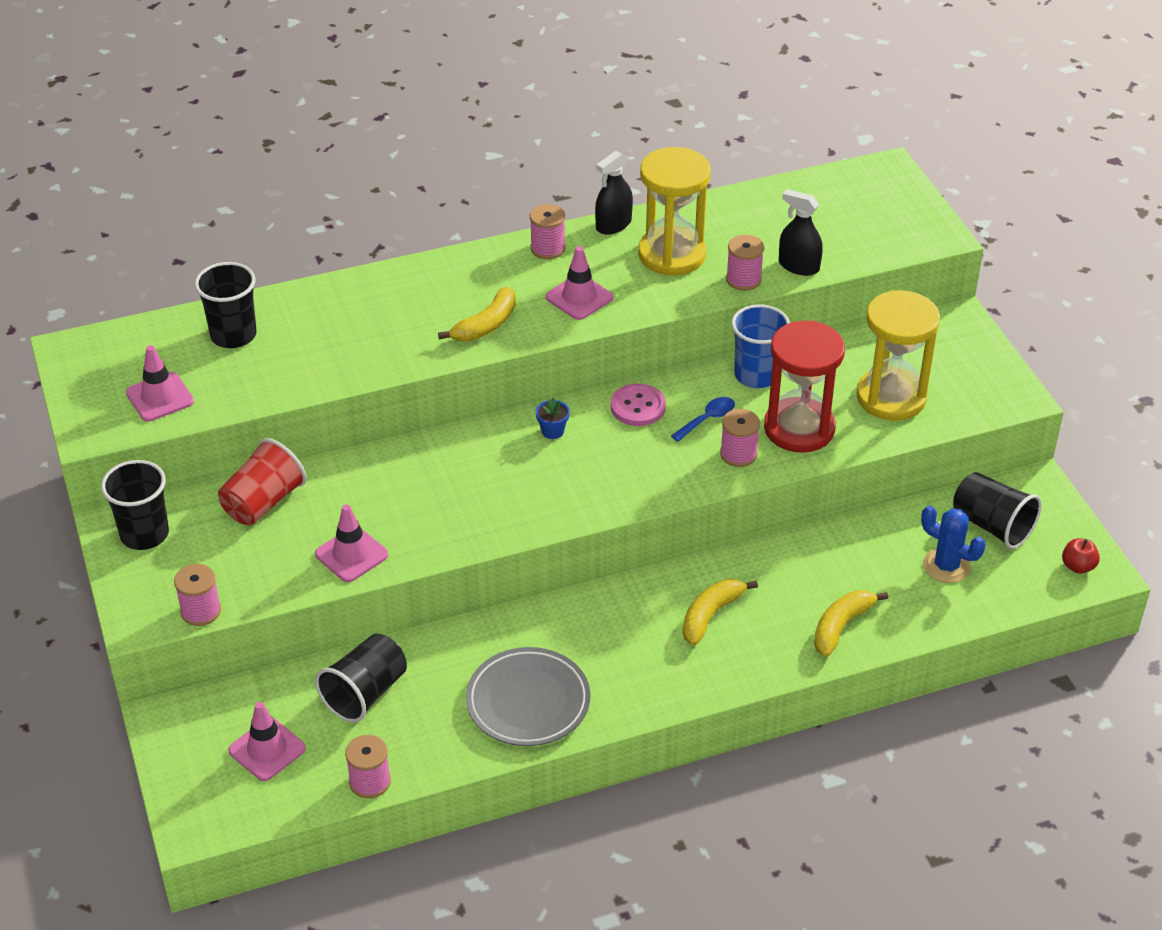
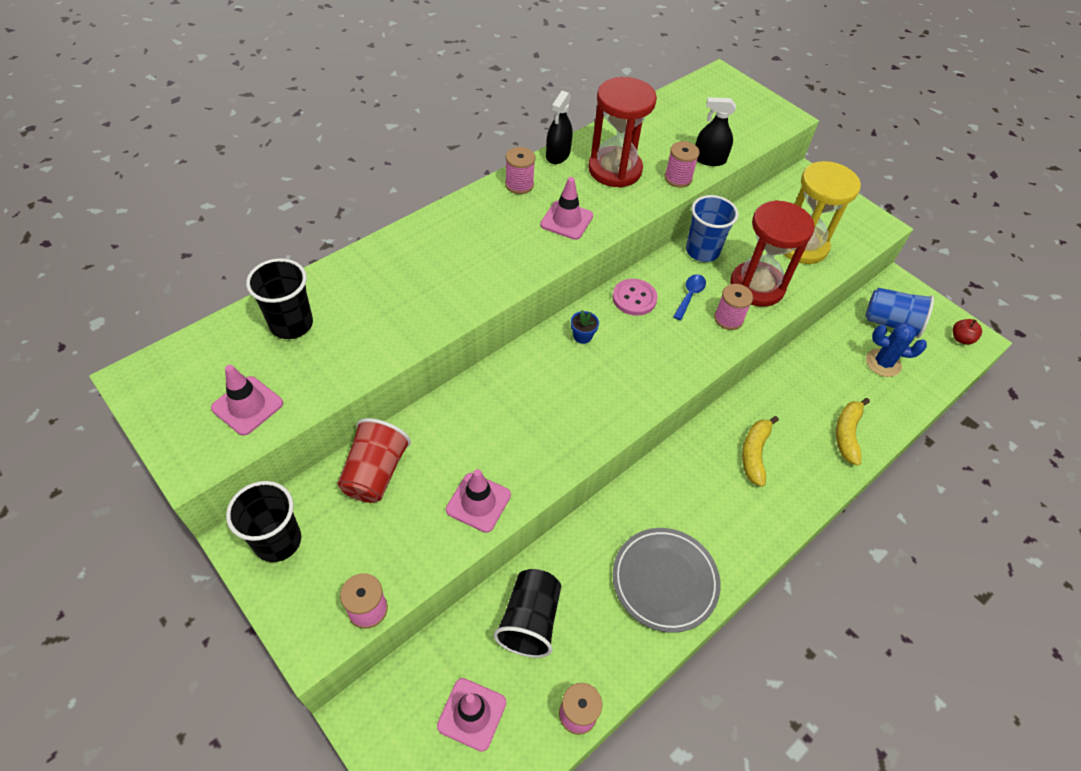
camera: 25 degrees left, 10 degrees up
(486, 325) = (507, 261): yellow banana -> none
(672, 254) = (615, 170): yellow hourglass -> red hourglass
(992, 526) = (891, 323): black cup -> blue cup

